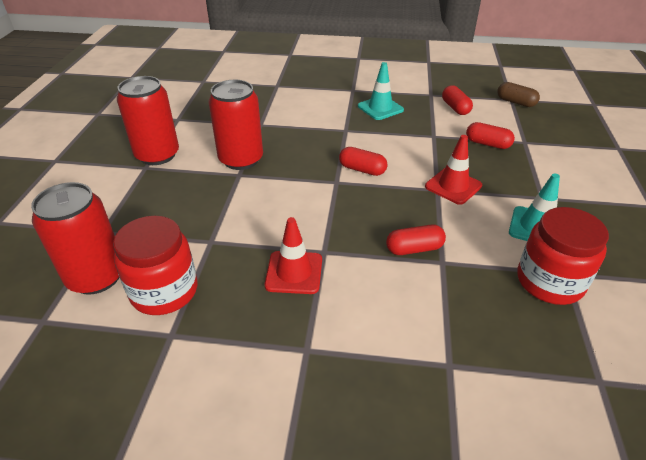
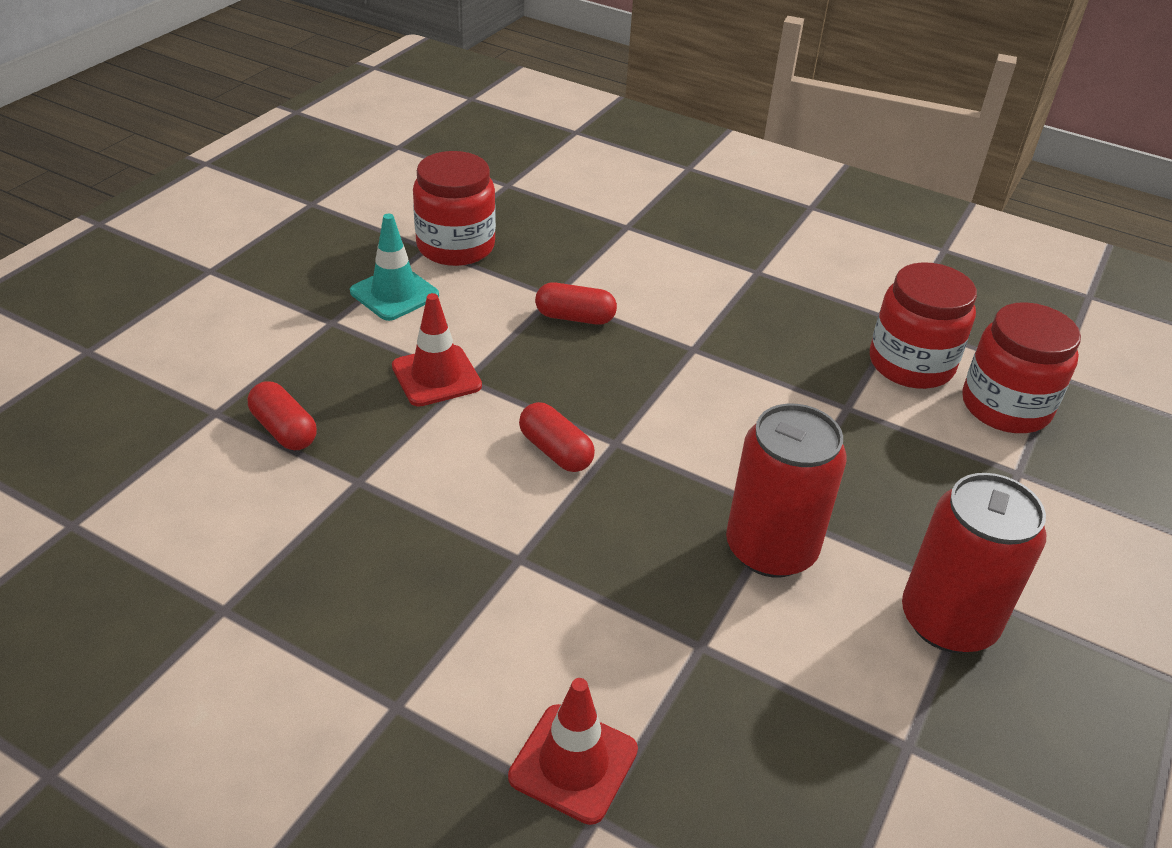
camera: 160 degrees left, 0 degrees up
(96, 277) = (1005, 407): red can -> red jar
(294, 272) = (743, 337): red traffic cone -> red traffic cone (573, 763)
(380, 108) = (388, 602): turquoise traffic cone -> none
(455, 108) = (225, 541): red capsule -> none
(515, 102) = (77, 511): brown capsule -> none

